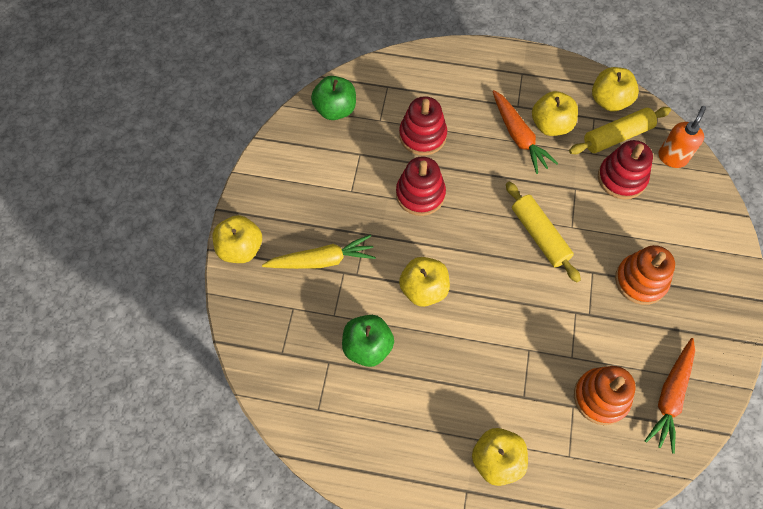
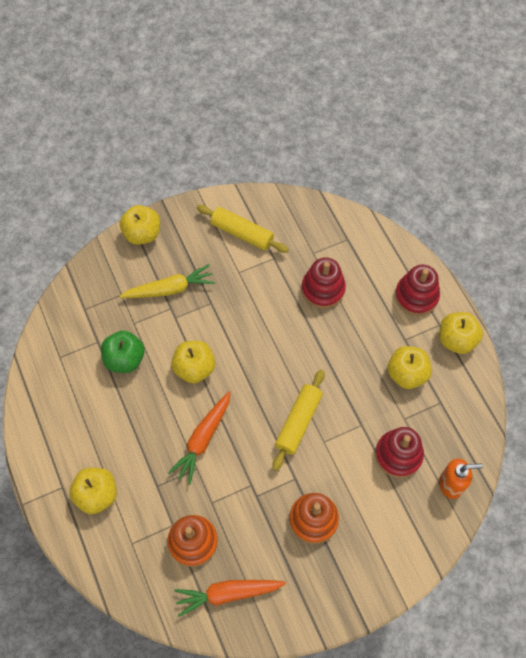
camera: 55 degrees right, 0 degrees up
(322, 260) = (170, 289): yellow carrot -> yellow carrot turned 60 degrees counterclockwise
(335, 109) = (299, 218): green apple -> none
(420, 194) = (271, 318): red stacking toy -> red stacking toy (416, 296)
(519, 137) = (376, 357): orange carrot -> orange carrot (203, 439)
(609, 101) = (467, 405): yellow apple -> yellow apple (456, 340)
(617, 136) = (437, 430): yellow rolling pin -> yellow rolling pin (242, 233)

